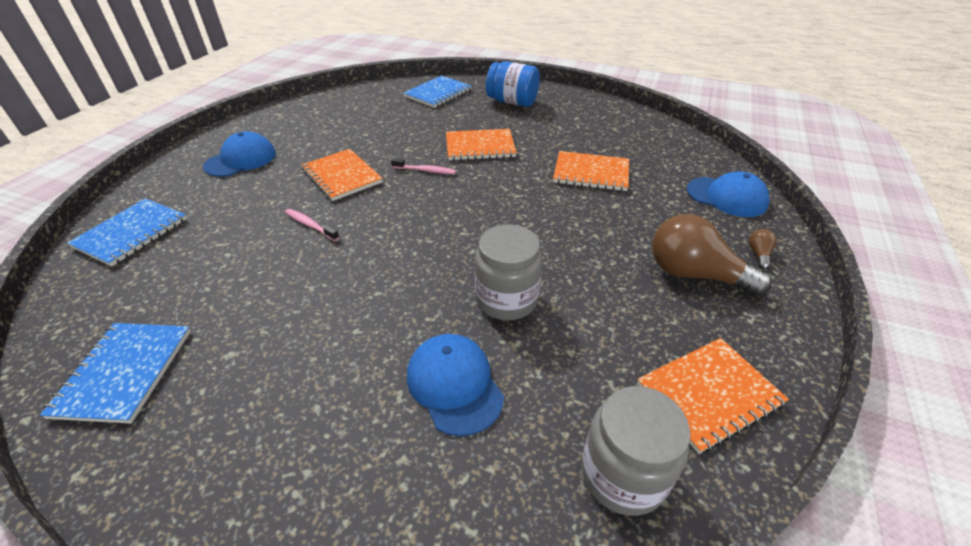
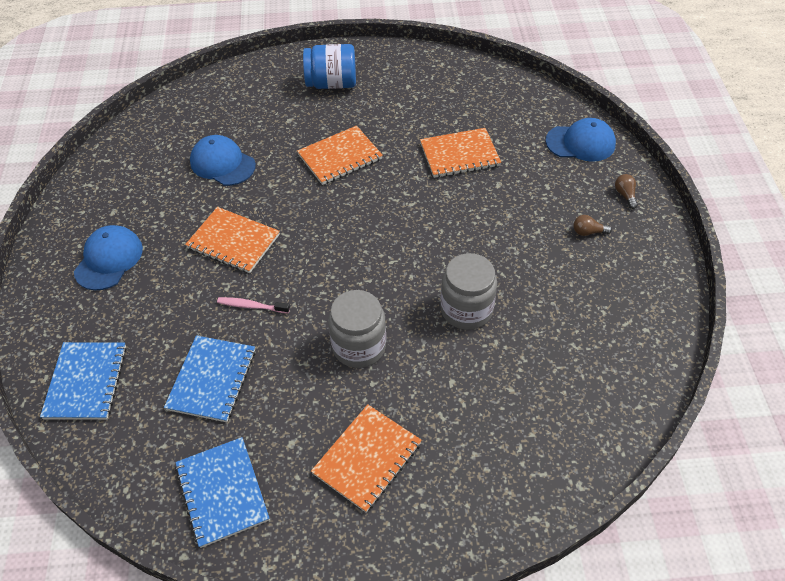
camera: 25 degrees left, 10 degrees up
(425, 171) = (309, 205): pink toothbrush -> none
(438, 93) = (244, 95): blue notebook -> blue notebook (212, 379)
(454, 384) = (473, 391): blue cap -> blue cap (222, 163)
(623, 474) = (609, 401): grey jar -> grey jar (359, 346)
(694, 274) = (588, 232): brown light bulb -> brown light bulb, size x0.41
(709, 394) = (636, 326): orange notebook -> orange notebook (367, 458)

